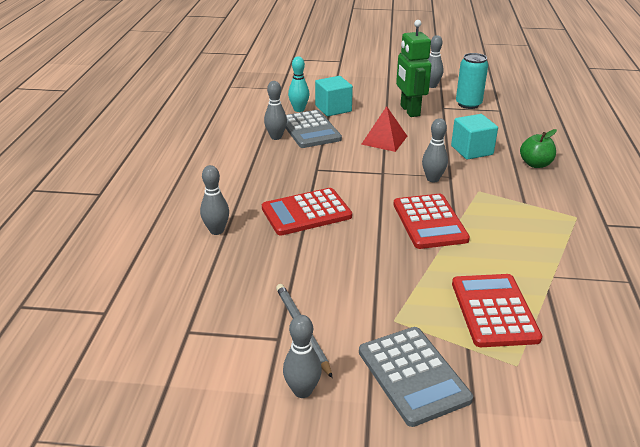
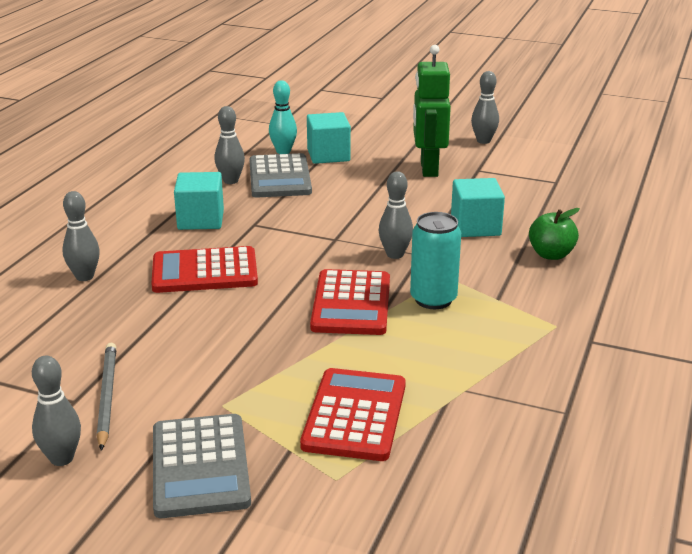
camera: 15 degrees right, 5 degrees down
(275, 171) = (201, 220): none -> turquoise cube
(384, 140) = (367, 200): red pyramid -> none
(468, 104) = (516, 169): turquoise can -> turquoise can (433, 299)

